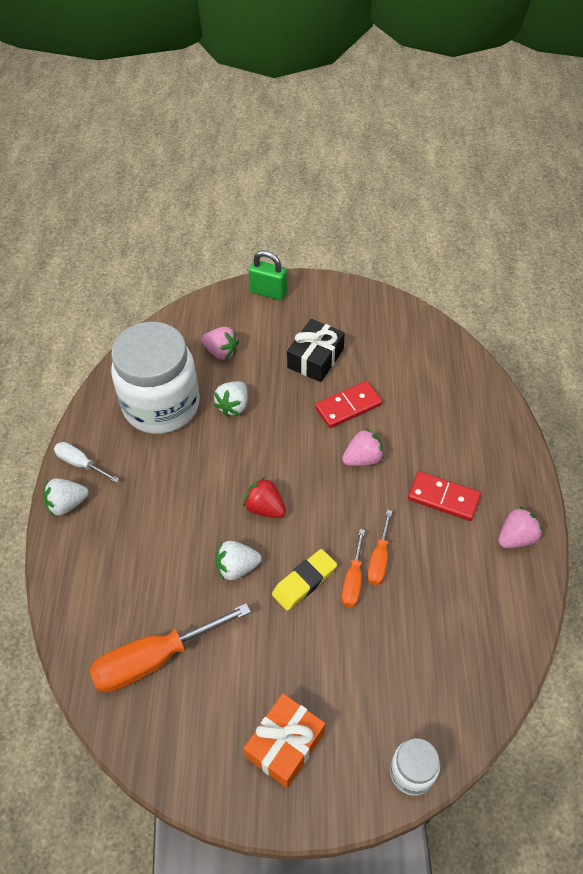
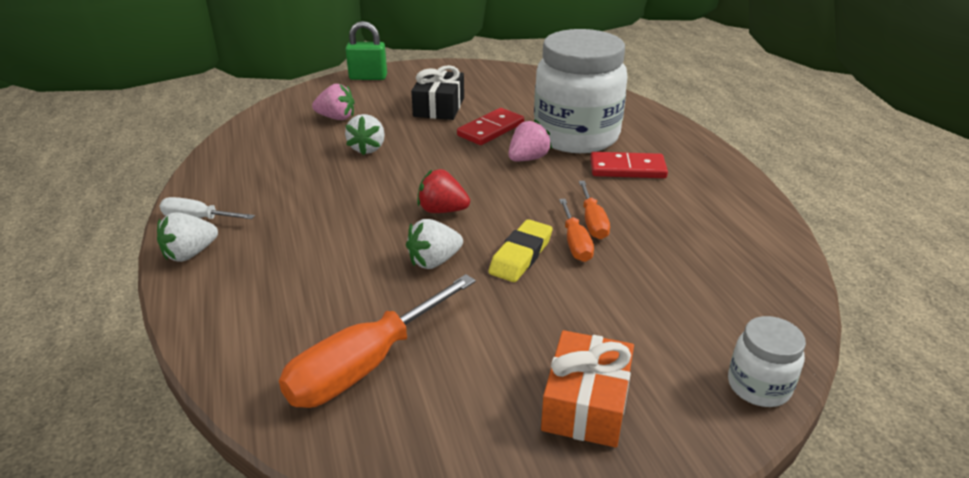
camera: 20 degrees left, 20 degrees down
(161, 405) = (284, 161): white jar -> white jar (576, 136)
(516, 537) = (718, 180): pink strawberry -> none

